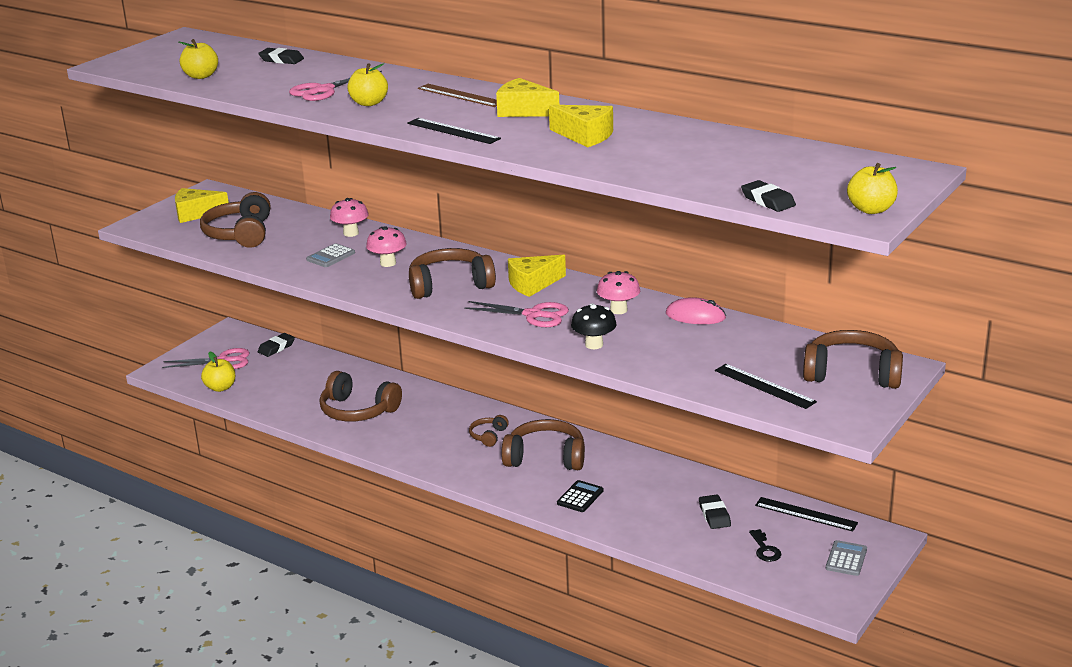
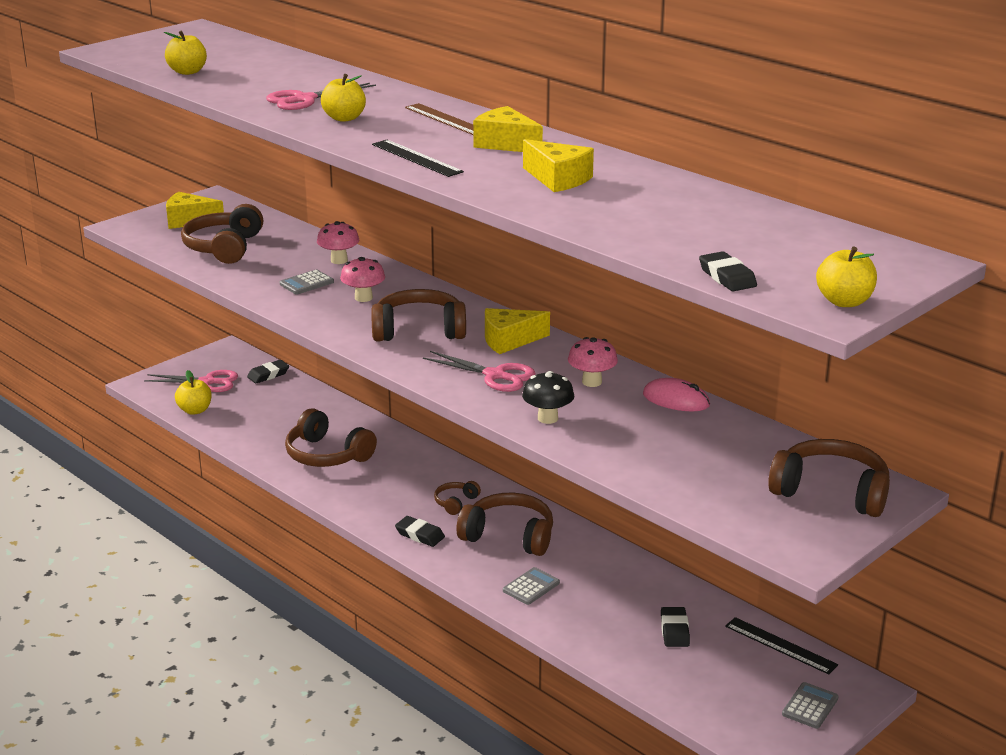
camera: 10 degrees right, 0 degrees up
(281, 60) = (280, 62): black eraser -> black eraser (420, 535)
(580, 497) = (531, 587): black calculator -> grey calculator
(764, 386) = (722, 493): black ruler -> none
(765, 549) = (719, 680): black key -> none

